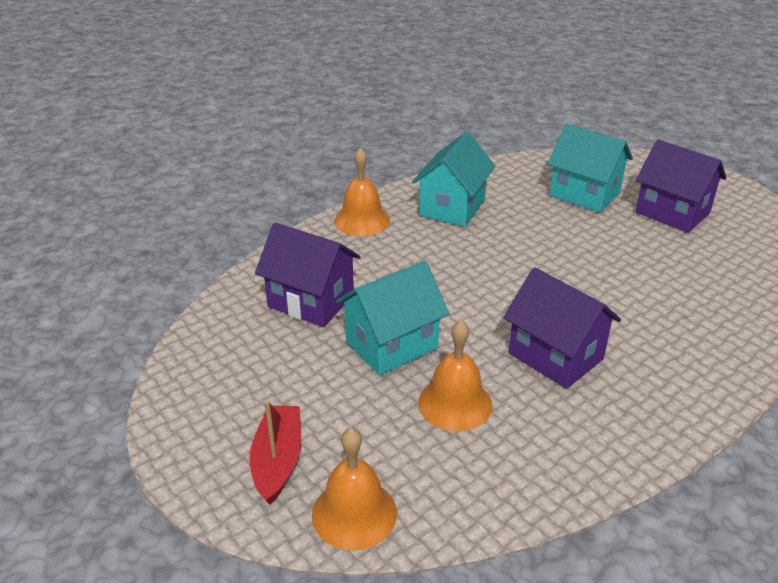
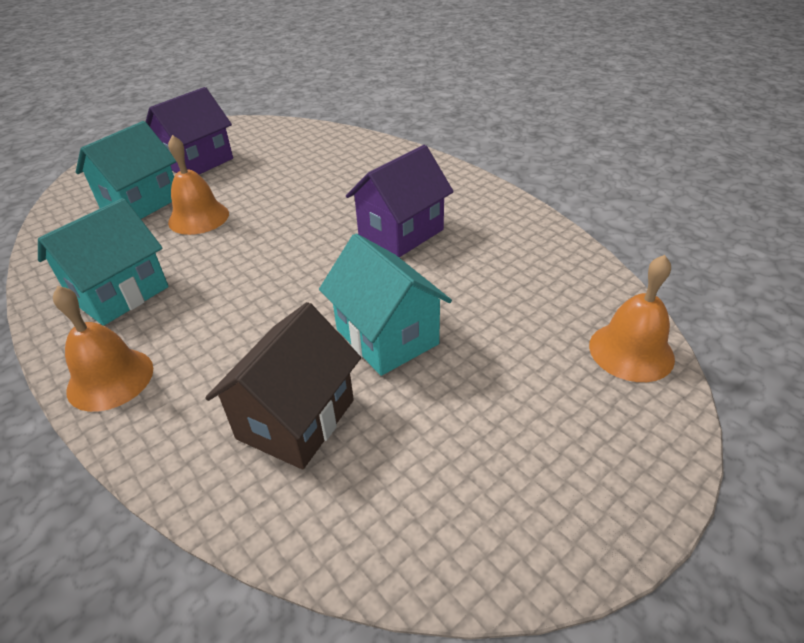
camera: 90 degrees left, 5 degrees up
(277, 461) = (588, 418): red boat -> none
(311, 301) = (296, 419): purple house -> brown house
(452, 207) = (120, 294): turquoise house -> turquoise house turned 75 degrees counterclockwise
(455, 403) = (472, 290): orange bell -> orange bell (198, 217)

